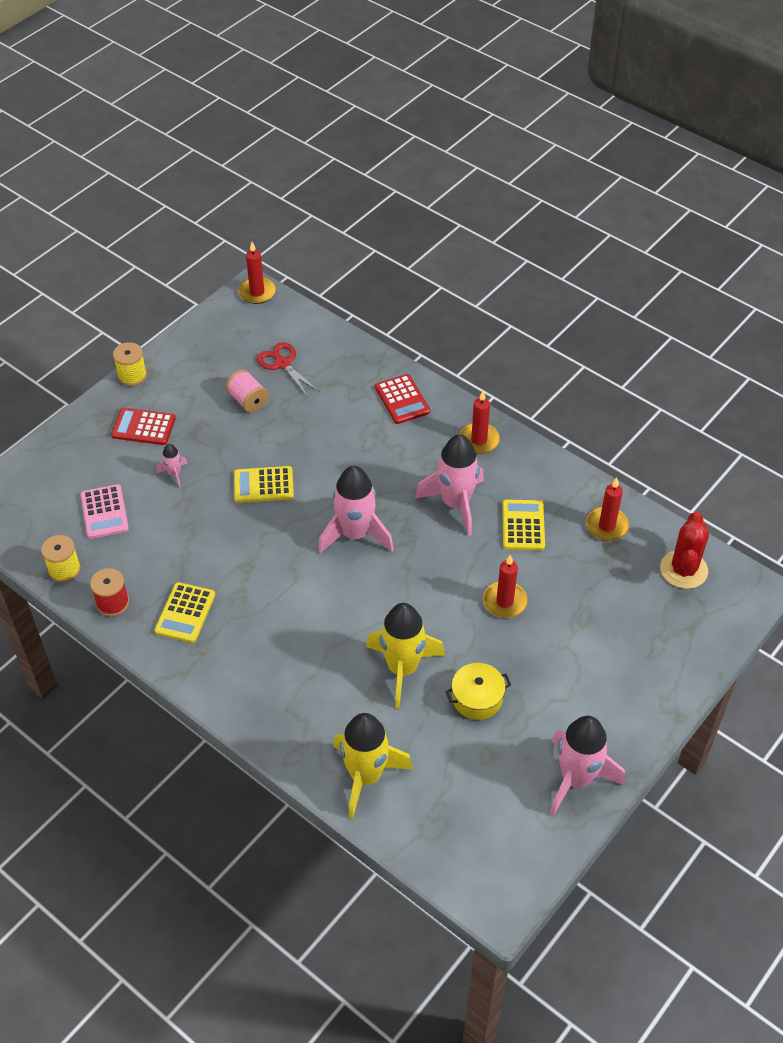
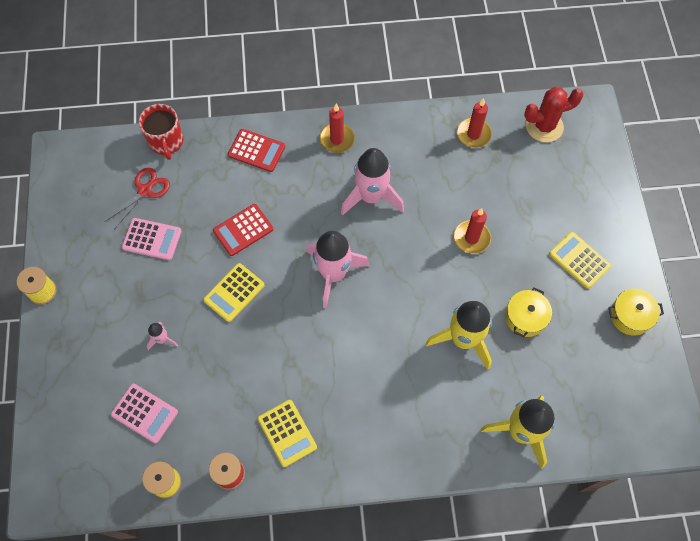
camera: 45 degrees left, 15 degrees up
(143, 427) = (98, 324): red calculator -> red calculator (243, 230)
(248, 401) = (152, 239): pink spool -> pink calculator
(257, 292) = (63, 150): red candle -> none
(283, 364) = (145, 191): red scissors -> red scissors turned 120 degrees clockwise
(339, 342) = (166, 142): none -> red mug
(523, 525) = (426, 176): yellow calculator -> yellow calculator (579, 260)
(576, 779) = (630, 316): pink rocket -> yellow pot
(683, 570) = (544, 126): red cactus -> red cactus turned 75 degrees counterclockwise

